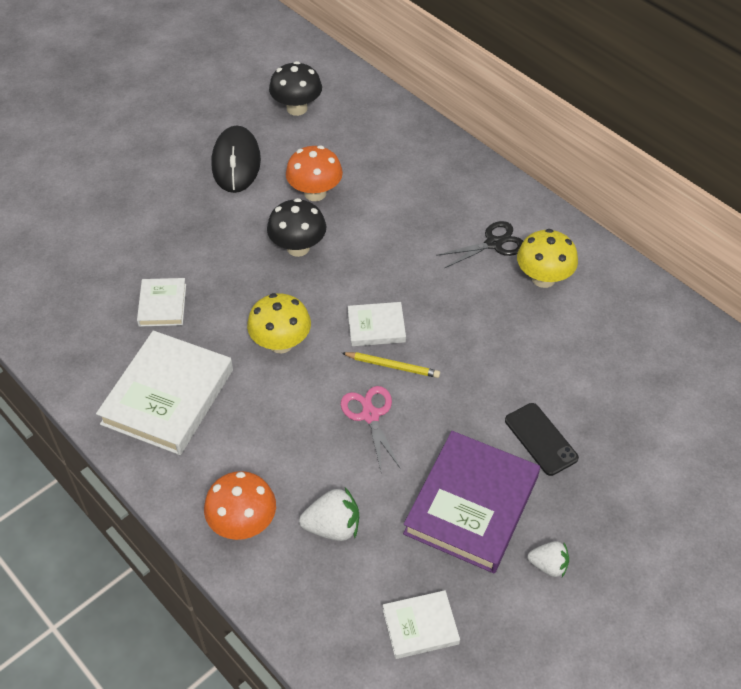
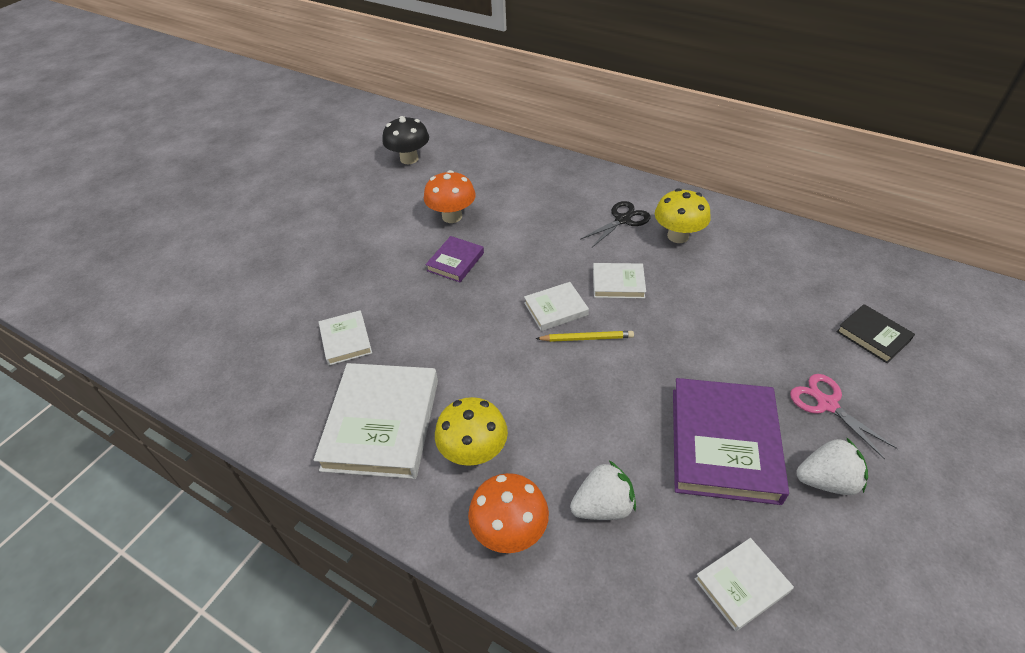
camera: 15 degrees left, 5 degrees down
(236, 162) = (372, 209): black mouse -> none
(281, 343) = (474, 345): yellow mushroom -> yellow mushroom (474, 452)
(298, 247) = (455, 262): black mushroom -> purple book
(370, 415) = (587, 387): pink scissors -> pink scissors (827, 404)
(452, 316) = (618, 283): none -> white book
(540, 439) = (751, 366): black phone -> none
(548, 565) = (826, 480): white strawberry -> white strawberry, size x1.50
(684, 444) = (873, 336): none -> black book

